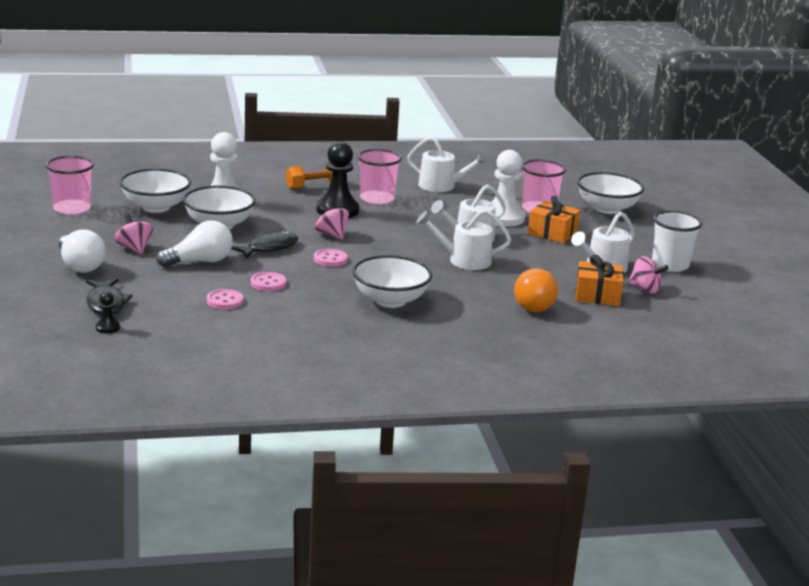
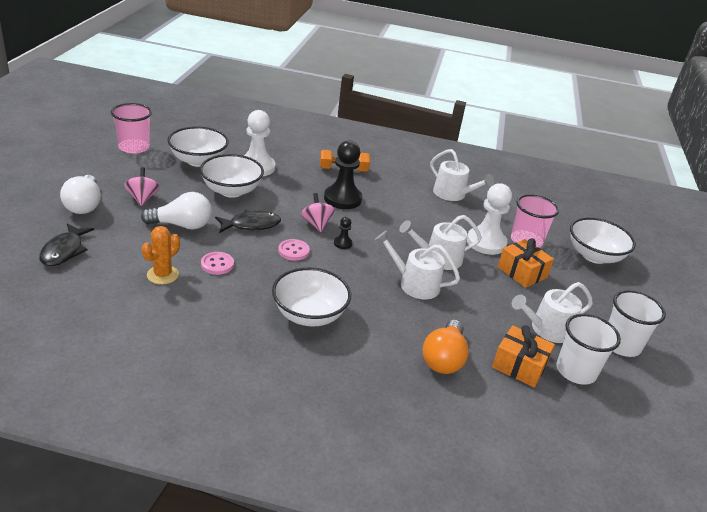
camera: 20 degrees right, 10 degrees up
(107, 328) = (39, 278): black pawn -> black pawn (343, 243)
(225, 301) = (163, 275): pink button -> orange cactus
(377, 199) = (386, 194): pink cup -> none
(645, 289) = (576, 371): pink spinning top -> white cup

